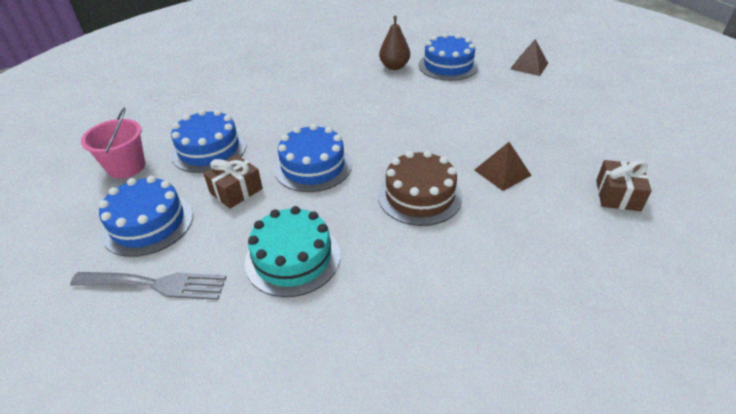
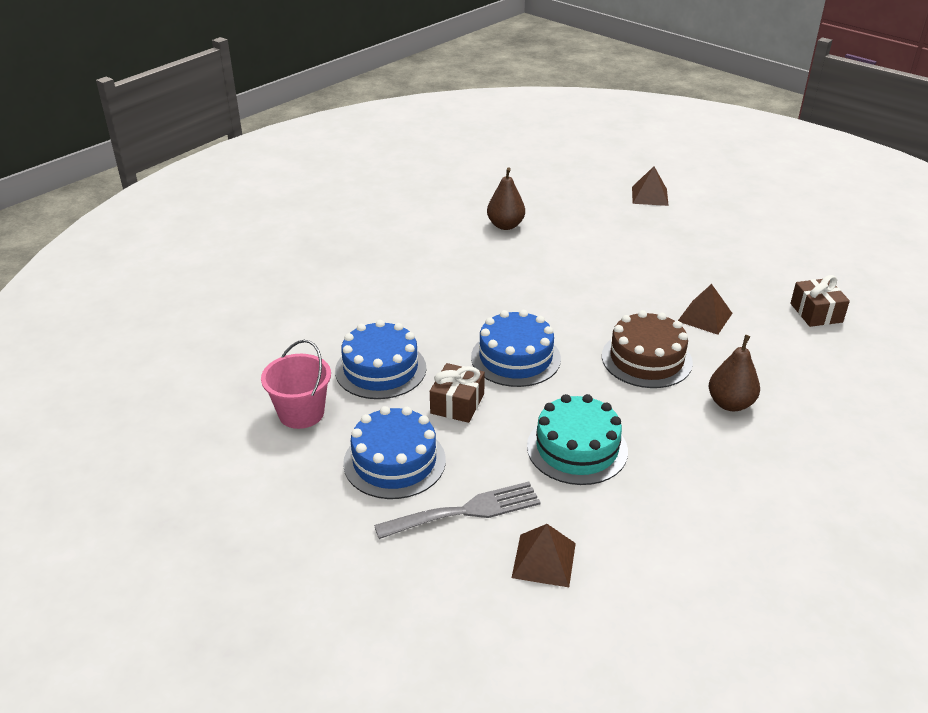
camera: 25 degrees left, 5 degrees down
(171, 356) = (544, 560): none -> brown pyramid
(448, 66) = (564, 212): blue cake -> none
(465, 259) = (730, 404): none -> brown pear

